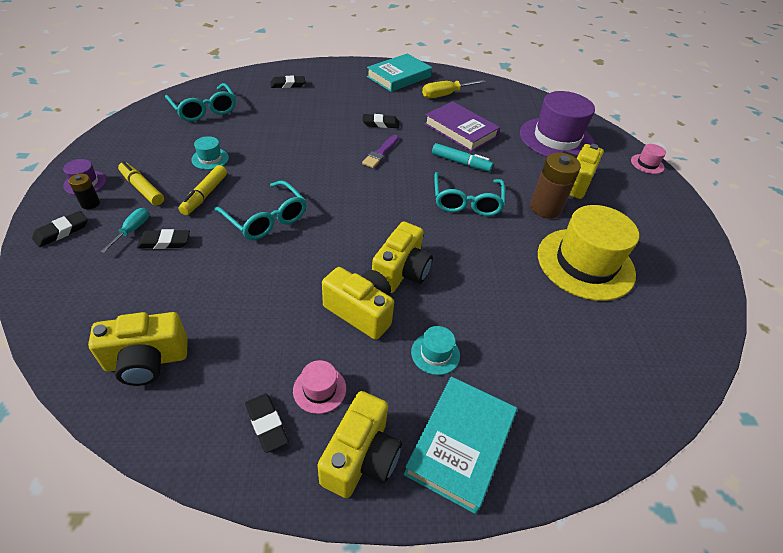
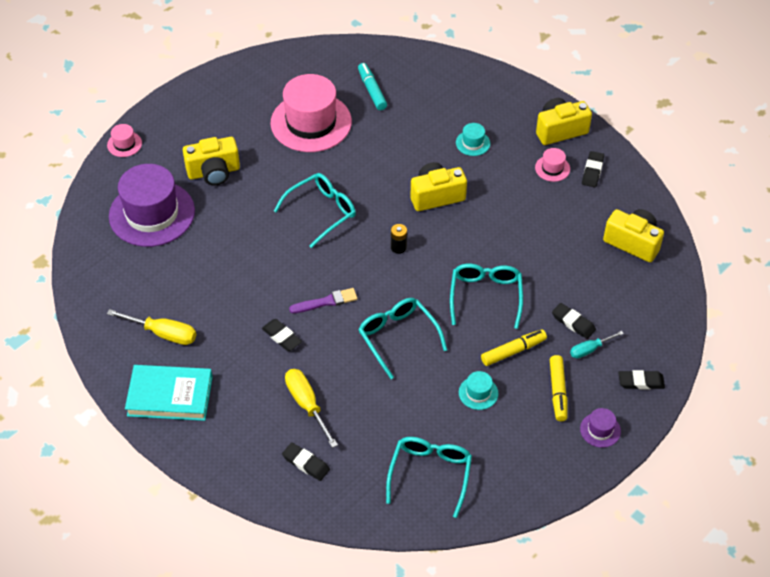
camera: 130 degrees left, 5 degrees up
(90, 203) = (607, 400): black battery -> black battery (398, 247)
(306, 159) = (397, 337): none -> turquoise glasses
(320, 104) = (307, 405): none -> yellow screwdriver
(360, 312) = (489, 190): yellow camera -> none
(460, 130) = (220, 279): purple book -> none
(460, 162) = (273, 247): turquoise marker -> turquoise marker (372, 90)
(460, 444) = (508, 104): turquoise book -> none
(545, 208) = (272, 169): brown battery -> none
(585, 263) = (311, 122): yellow hat -> pink hat

